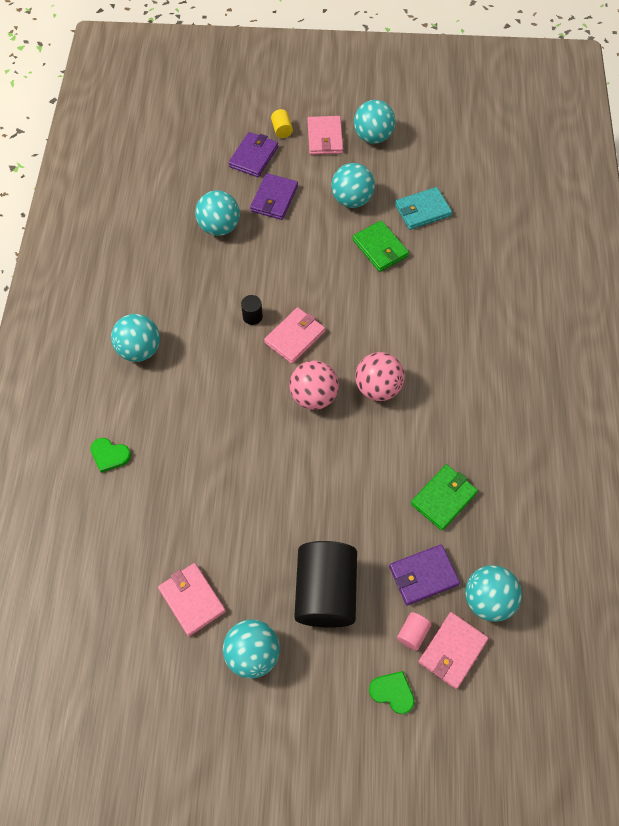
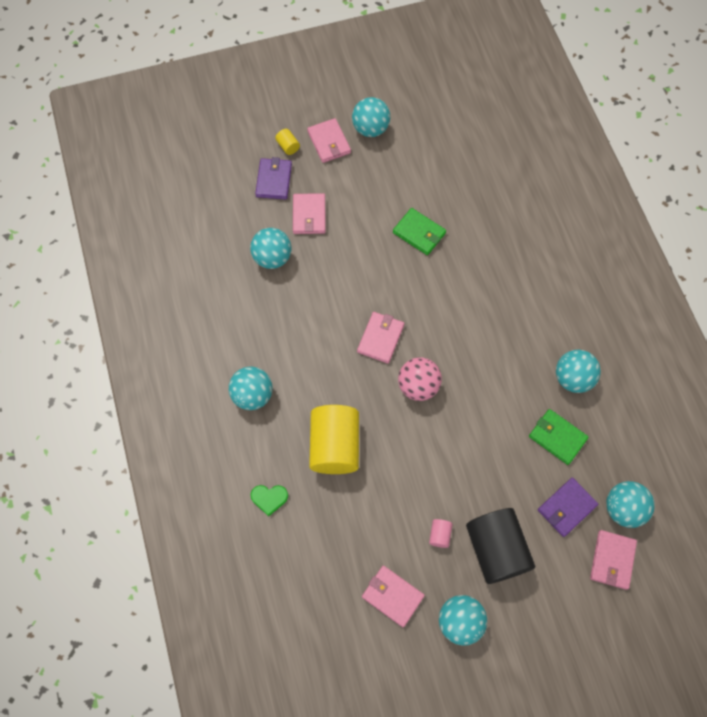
camera: 20 degrees left, 5 degrees up
(200, 426) = (335, 446): none -> yellow cylinder
(252, 316) = (337, 332): black cylinder -> none
(274, 199) = (309, 215): purple wallet -> pink wallet
(352, 200) = (377, 195): turquoise ball -> turquoise ball (572, 378)
(378, 388) = (467, 360): pink ball -> none
(392, 692) = (580, 610): green heart -> none
(412, 633) = (577, 557): pink cylinder -> pink cylinder (439, 535)
(422, 210) = (440, 186): turquoise wallet -> none
(443, 498) = (557, 437): green wallet -> green wallet turned 75 degrees counterclockwise

